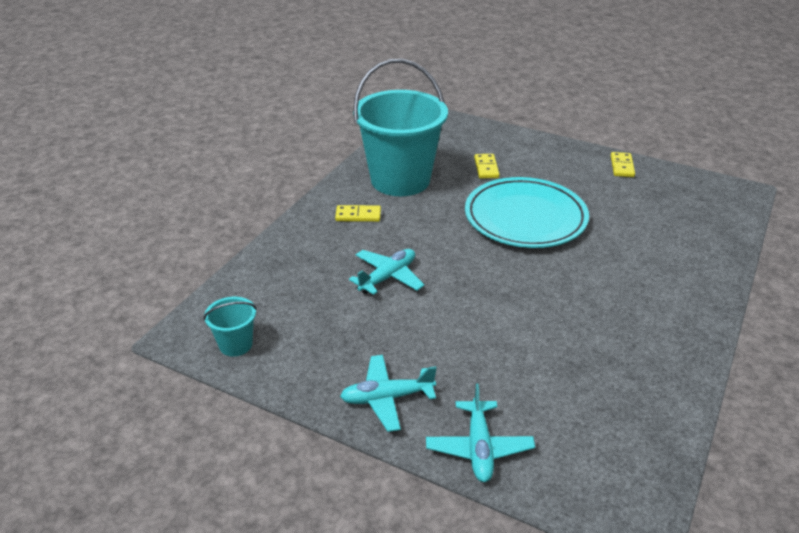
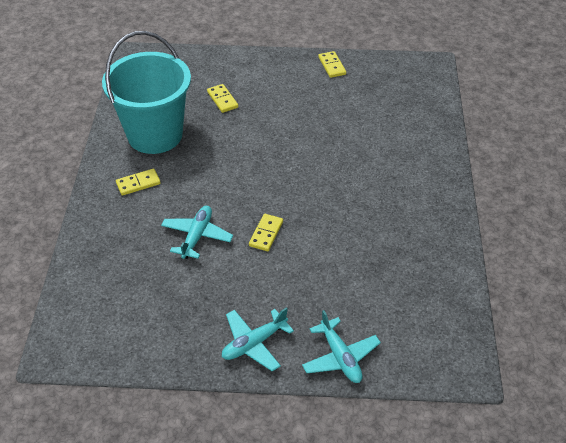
camera: 25 degrees left, 10 degrees up
(235, 344) = (107, 343): turquoise bucket -> none
(463, 296) = (266, 234): none -> yellow domino
(525, 218) = (279, 142): turquoise plate -> none

